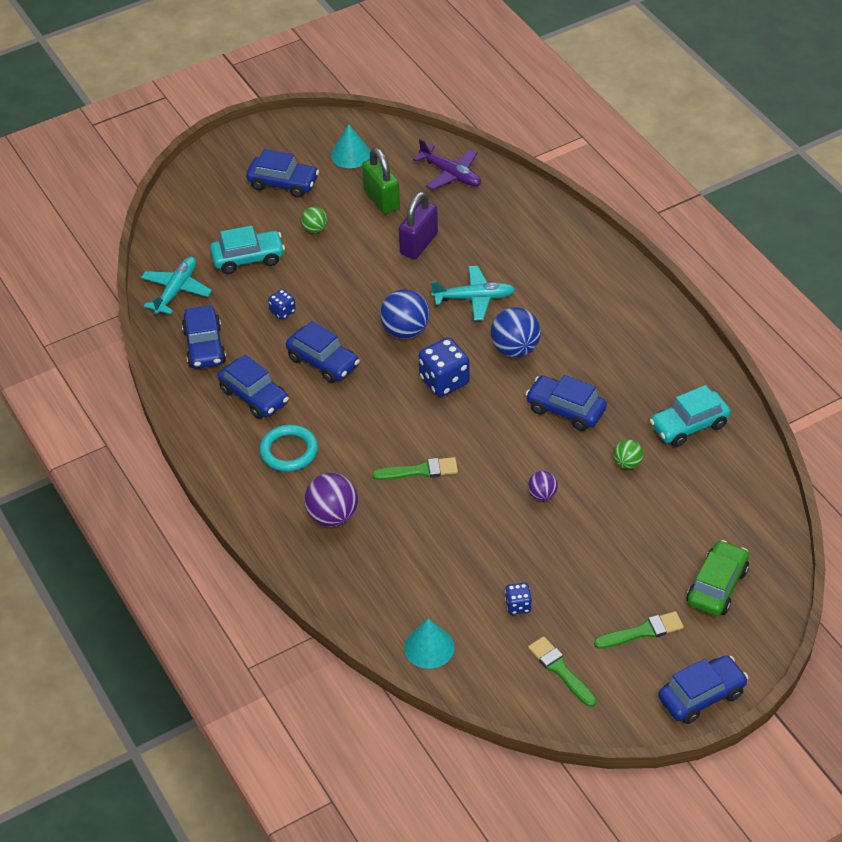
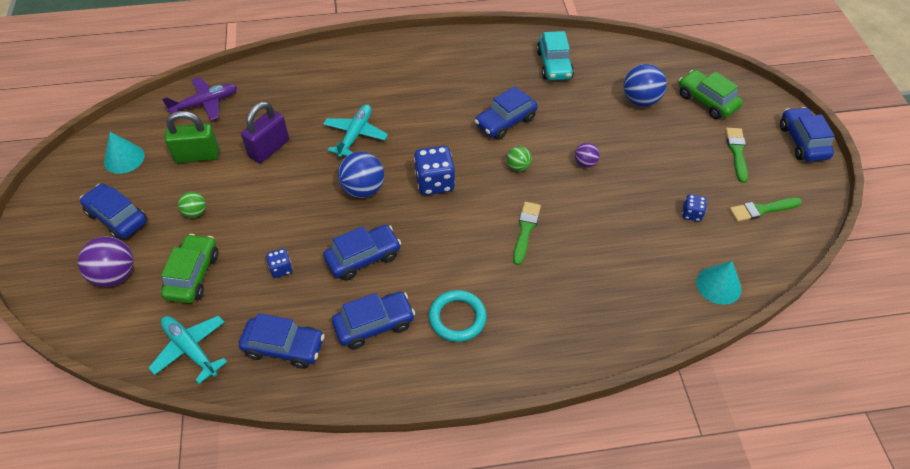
camera: 70 degrees left, 5 degrees up
(248, 258) = (193, 275): turquoise car -> green car
(283, 183) = (117, 217): blue car -> blue car turned 90 degrees counterclockwise
(332, 516) = (550, 308): purple ball -> purple ball (115, 275)
(419, 244) = (269, 148): purple padlock -> purple padlock turned 75 degrees clockwise
(515, 349) = (426, 129): blue ball -> blue ball (640, 100)
(627, 463) = (574, 107): green ball -> green ball (518, 167)

